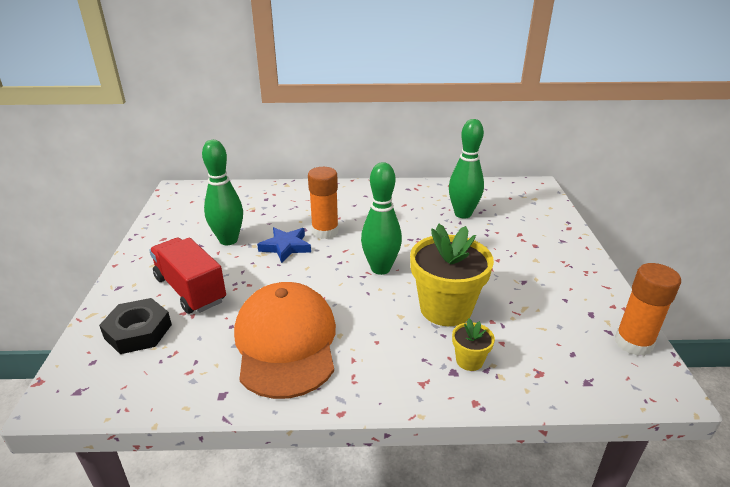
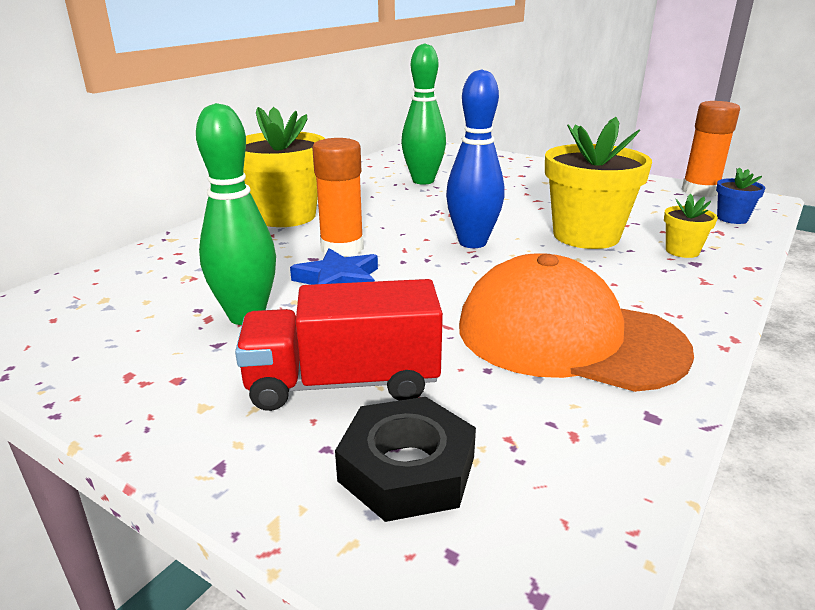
camera: 55 degrees left, 5 degrees down
(348, 198) = (285, 216): none -> yellow flower pot
(380, 268) = (472, 242): green bowling pin -> blue bowling pin
(582, 375) = (732, 218): none -> blue flower pot

